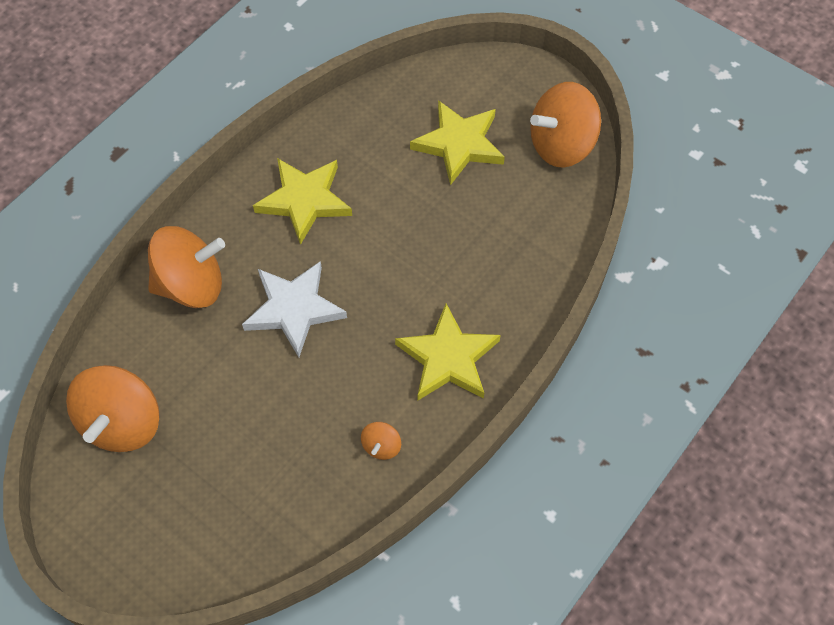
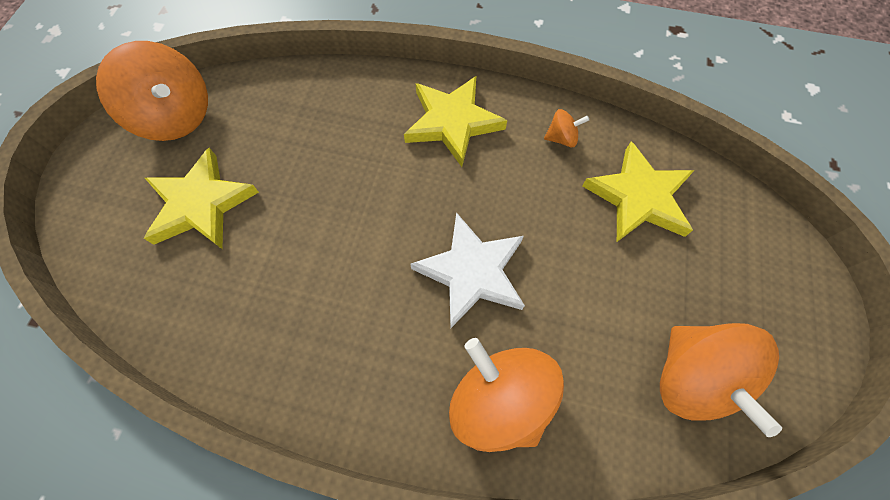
camera: 115 degrees left, 5 degrees up
(122, 422) = (692, 378): orange spinning top -> orange spinning top turned 90 degrees clockwise
(304, 201) = (332, 328): yellow star -> yellow star (638, 197)

